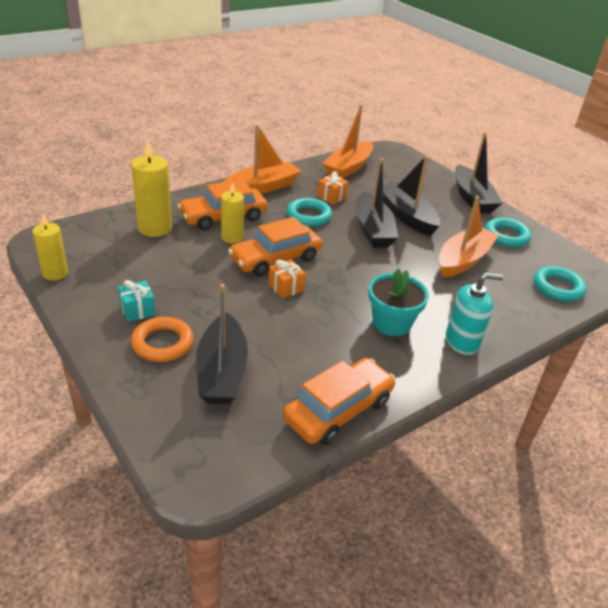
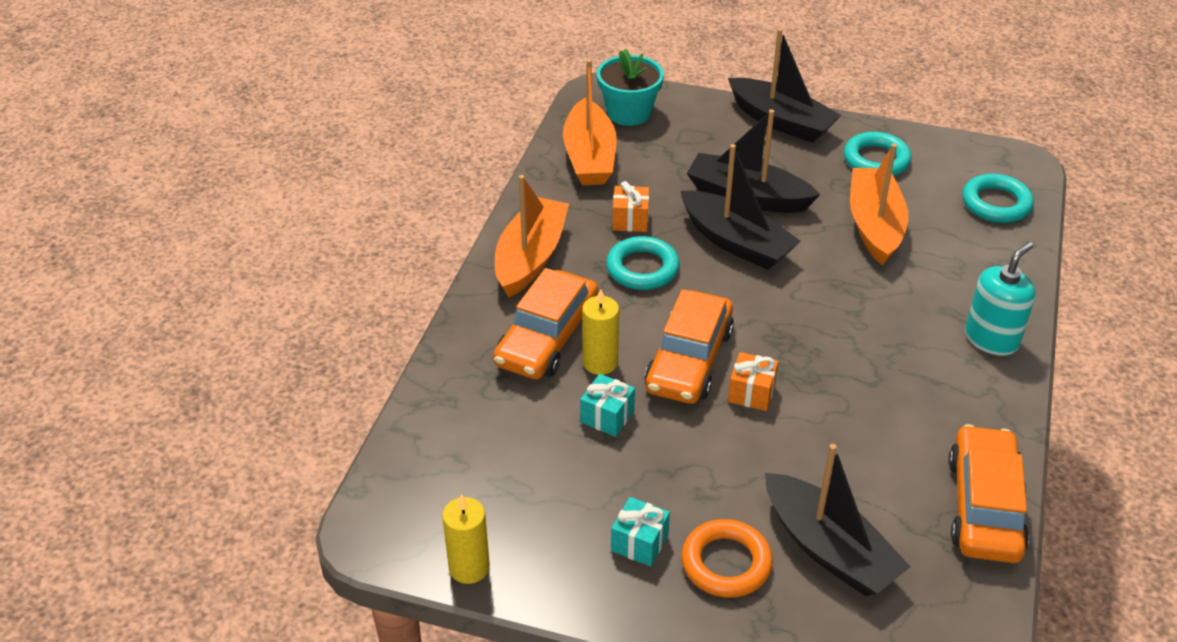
camera: 35 degrees left, 5 degrees up
(155, 228) = (489, 413): yellow candle -> none
(202, 257) = (607, 416): none -> turquoise gift
(391, 323) = (906, 363): turquoise flower pot -> turquoise flower pot (629, 113)

